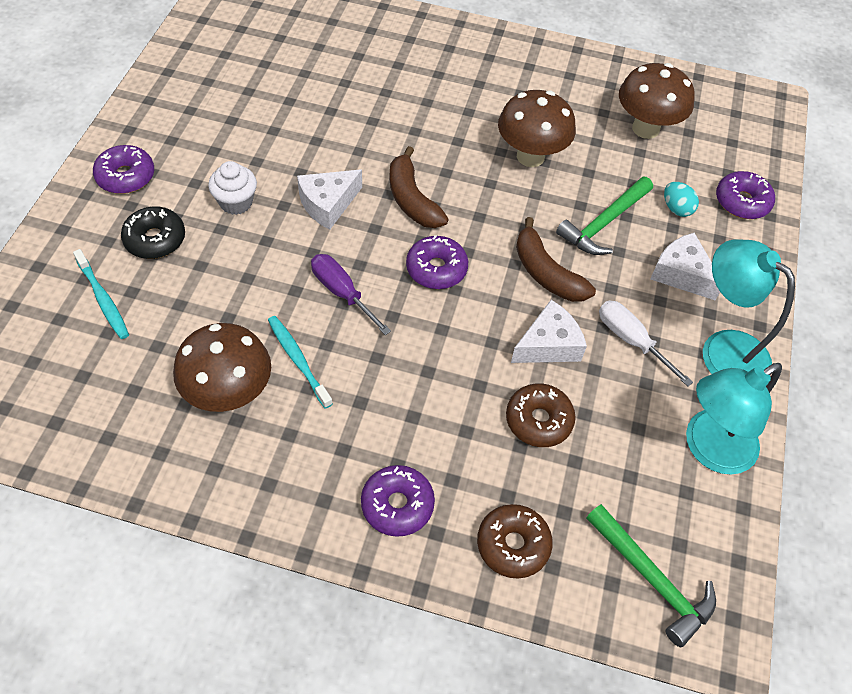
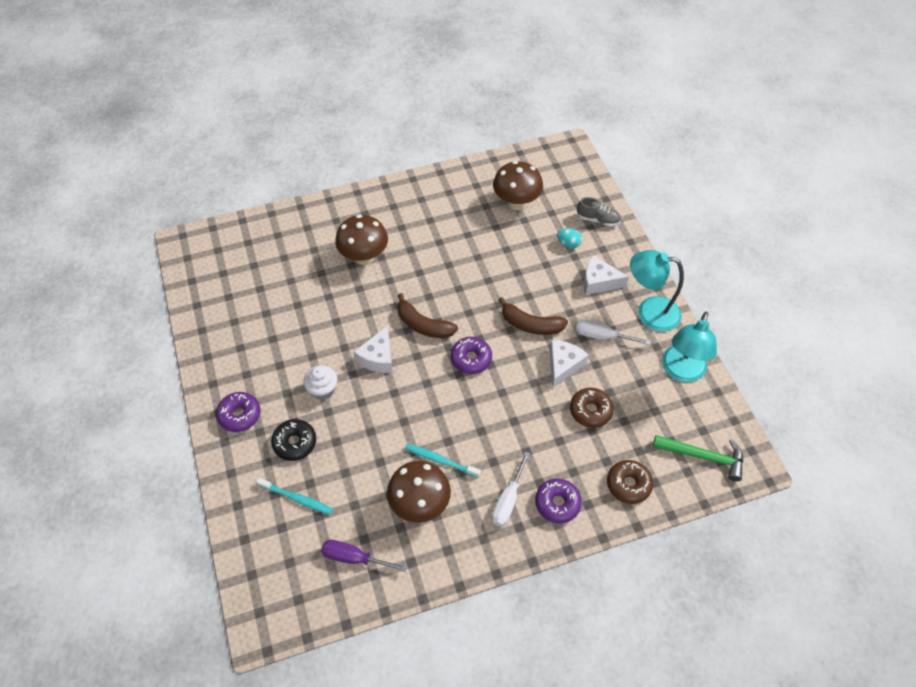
camera: 30 degrees left, 0 degrees up
(339, 459) = (508, 500): none -> white screwdriver
(342, 293) = (431, 406): purple screwdriver -> purple screwdriver (354, 558)
(530, 156) = (467, 258): brown mushroom -> brown mushroom (364, 257)
(603, 223) = (537, 276): green hammer -> none
(742, 202) = (598, 220): purple donut -> grey shoe

